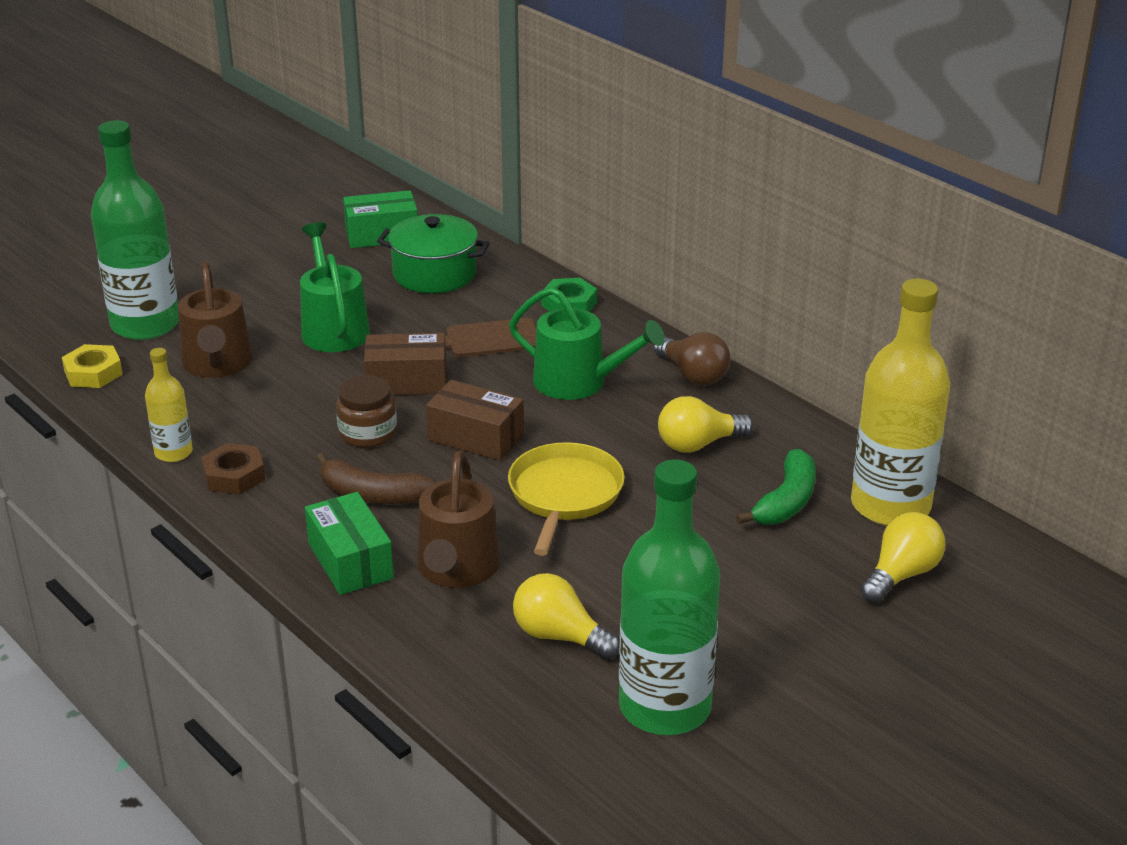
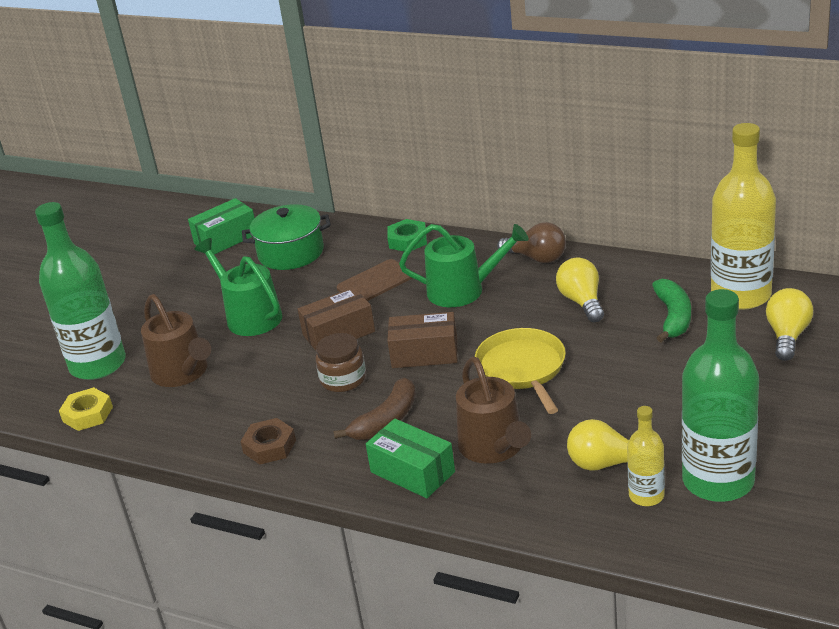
camera: 20 degrees left, 0 degrees up
(173, 452) = (207, 448): yellow bottle -> yellow bottle (646, 496)
(372, 494) = (386, 420): brown banana -> brown banana turned 45 degrees counterclockwise
(698, 444) = (582, 302): yellow light bulb -> yellow light bulb turned 120 degrees clockwise

